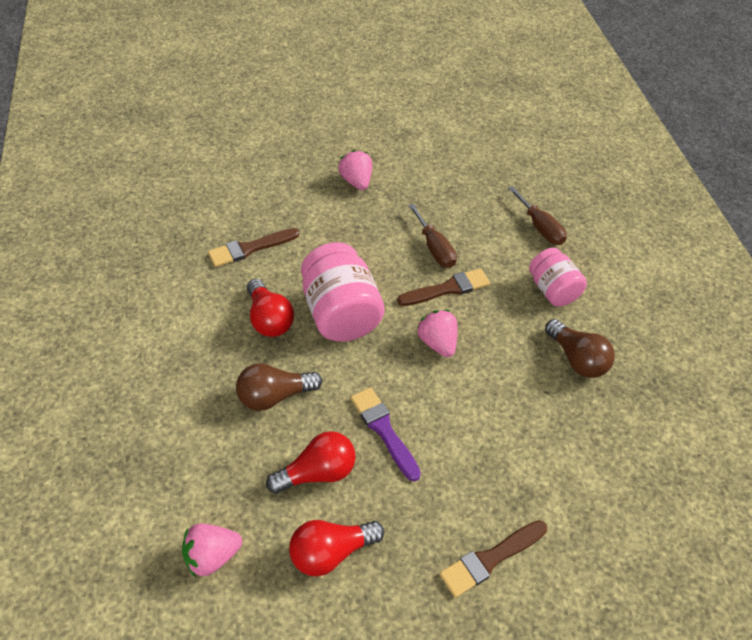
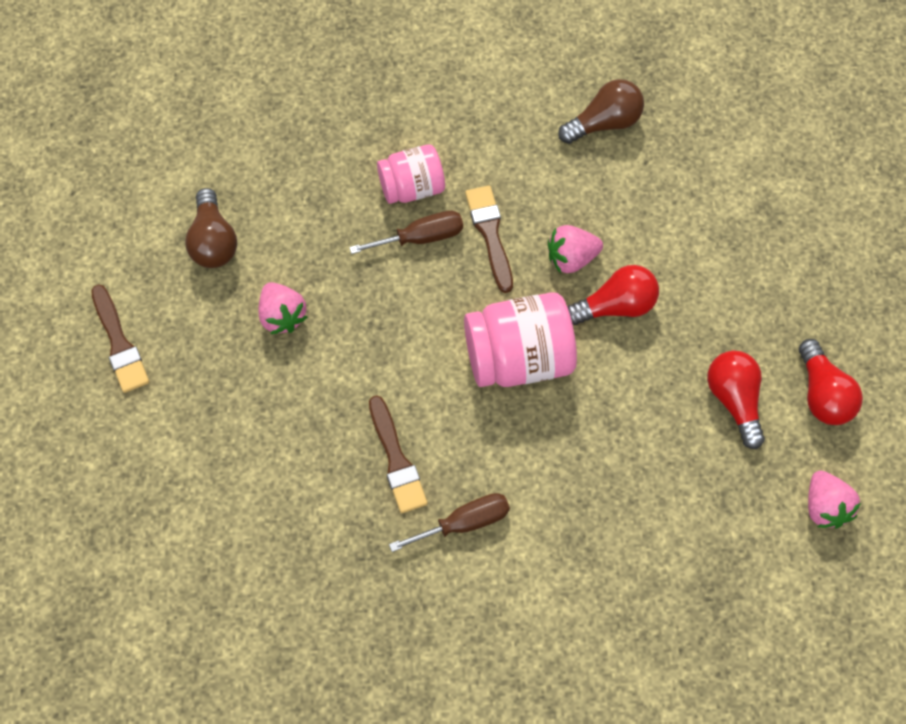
camera: 80 degrees left, 15 degrees up
(269, 319) = (521, 441): red light bulb -> red light bulb (616, 306)
(274, 396) = (635, 439): brown light bulb -> brown light bulb (213, 241)
(356, 181) = (282, 316): pink strawberry -> pink strawberry turned 105 degrees counterclockwise
(384, 430) = (685, 329): purple brush -> none
(490, 559) = (832, 253): brown brush -> brown brush (119, 343)
(540, 227) = (398, 112): brown screwdriver -> brown screwdriver (464, 523)
(552, 290) = (503, 123): pink jar -> pink jar (412, 187)

